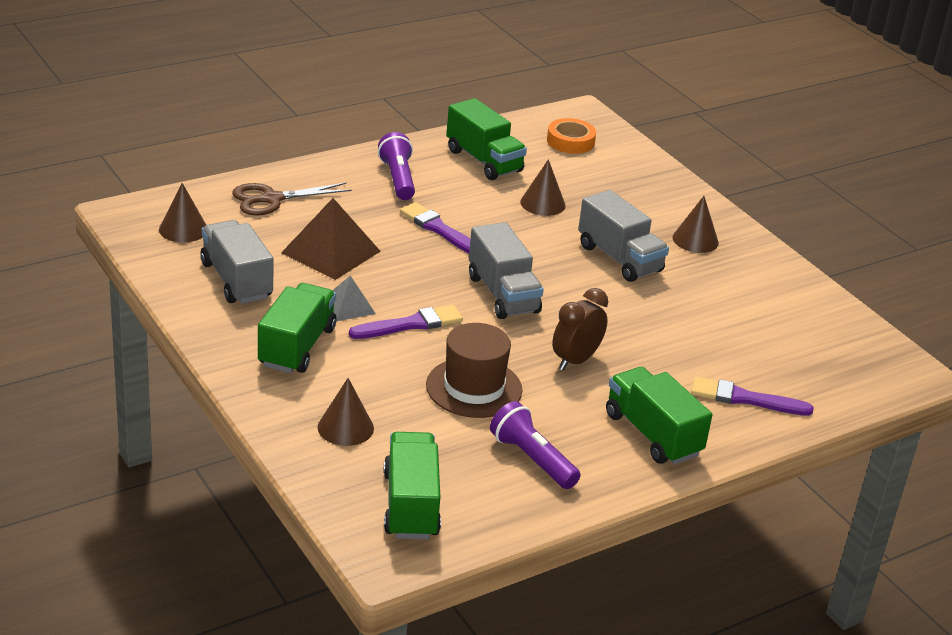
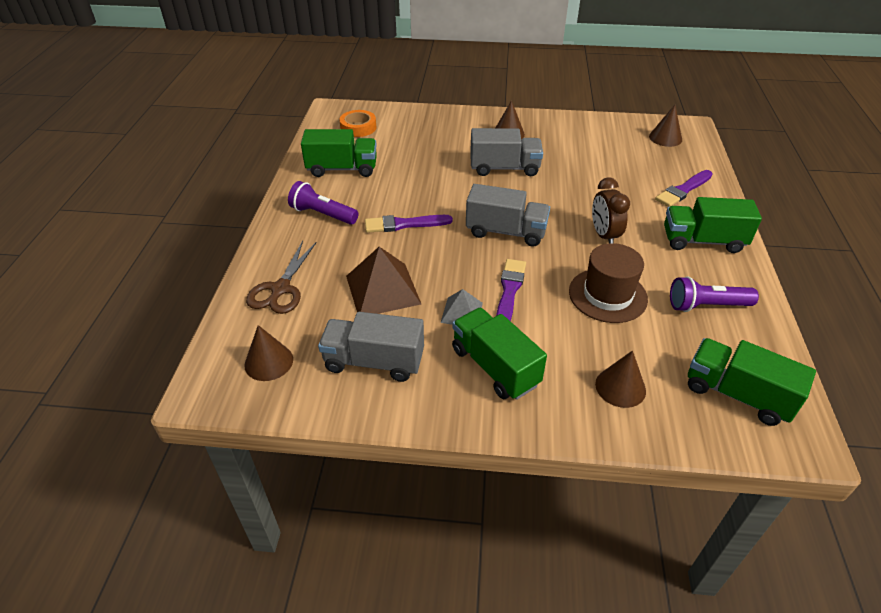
camera: 50 degrees left, 10 degrees up
(542, 203) = (416, 169): brown cone -> brown cone (665, 138)

